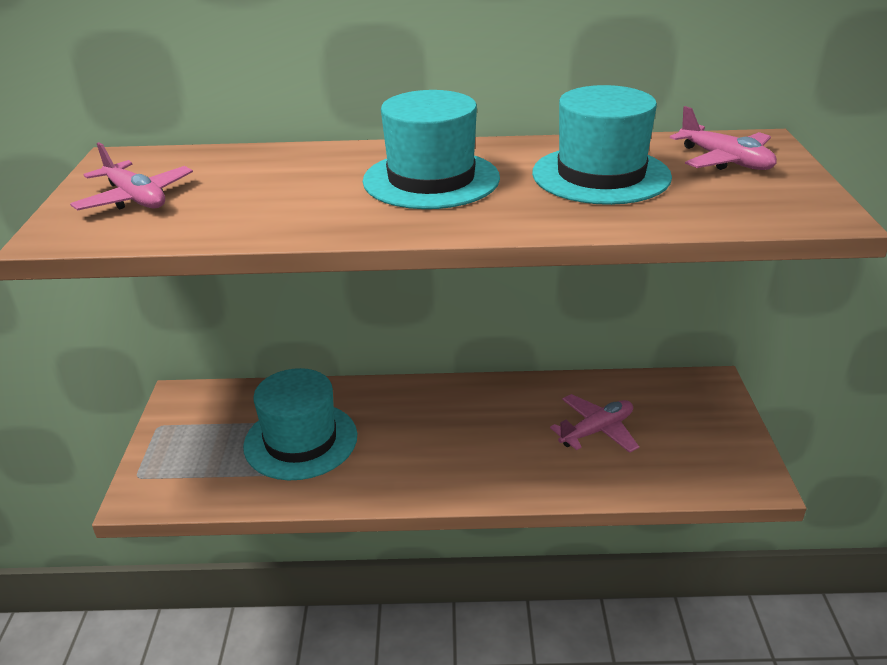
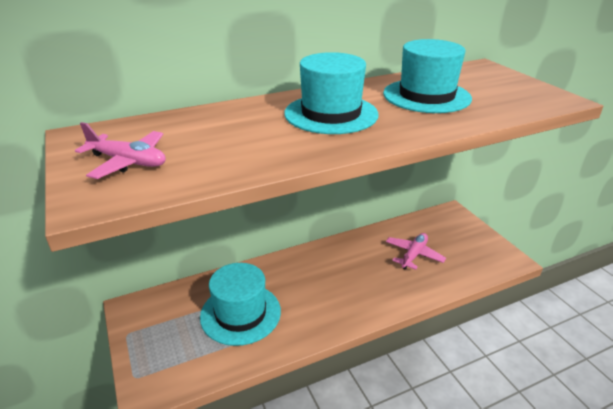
camera: 25 degrees left, 0 degrees up
(725, 161) = (479, 78): pink plane -> none

